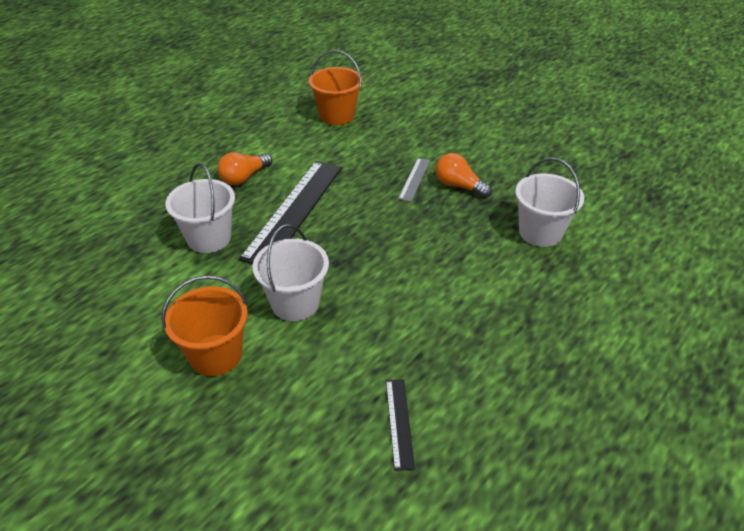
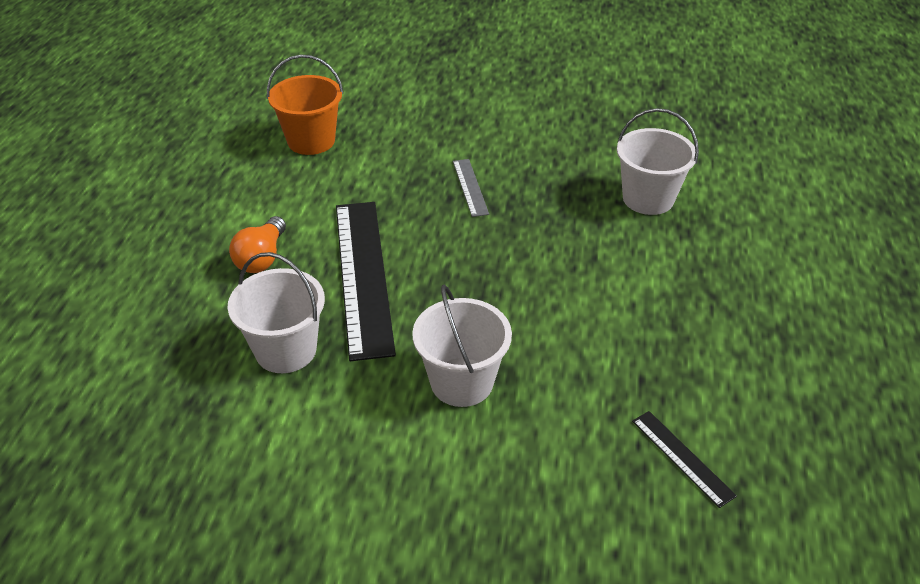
camera: 30 degrees left, 0 degrees up
(216, 355) = (424, 483): orange bucket -> none
(459, 186) = (524, 178): orange light bulb -> none

